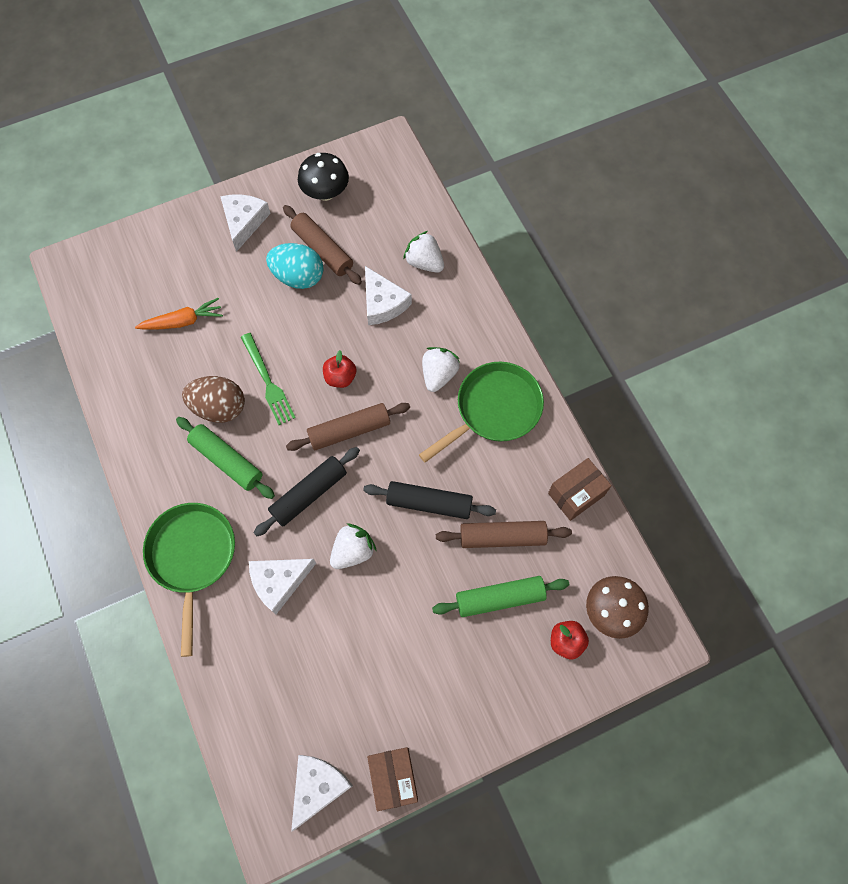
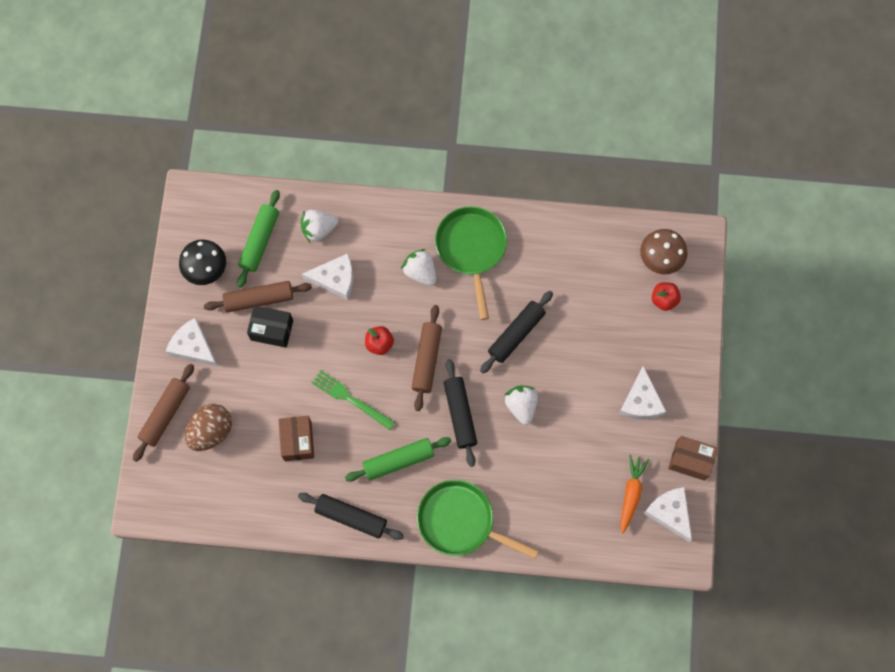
camera: 60 degrees left, 5 degrees up
(144, 448) = (351, 517): none -> black rolling pin
(182, 321) = (257, 438): orange carrot -> orange carrot (631, 494)
(219, 407) = (350, 445): brown egg -> brown egg (211, 431)
(268, 381) = (350, 399): green fork -> green fork turned 150 degrees counterclockwise
(279, 582) = (514, 469): white cheese -> white cheese (641, 401)
(298, 277) = (272, 330): turquoise egg -> black box
(500, 598) = (611, 325): green rolling pin -> green rolling pin (260, 241)
(502, 537) = (569, 298): brown rolling pin -> brown rolling pin (165, 414)
(576, 494) = (567, 231): brown box -> brown box (298, 441)

